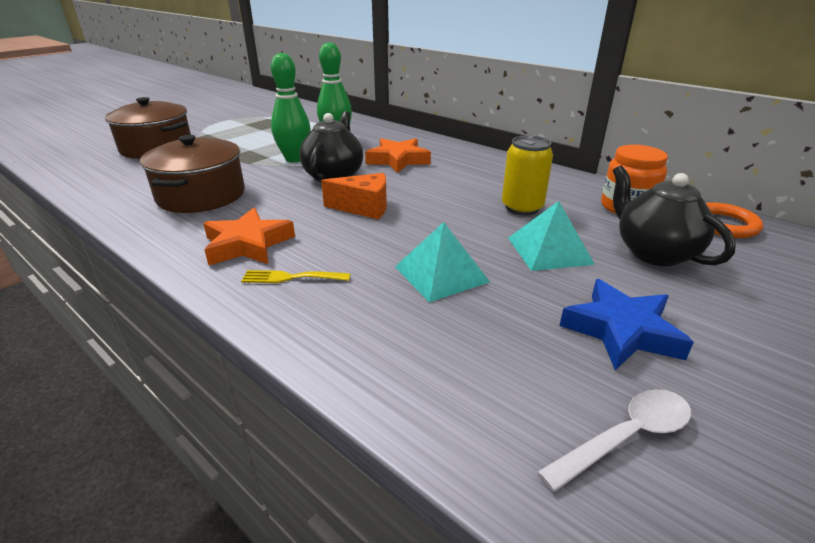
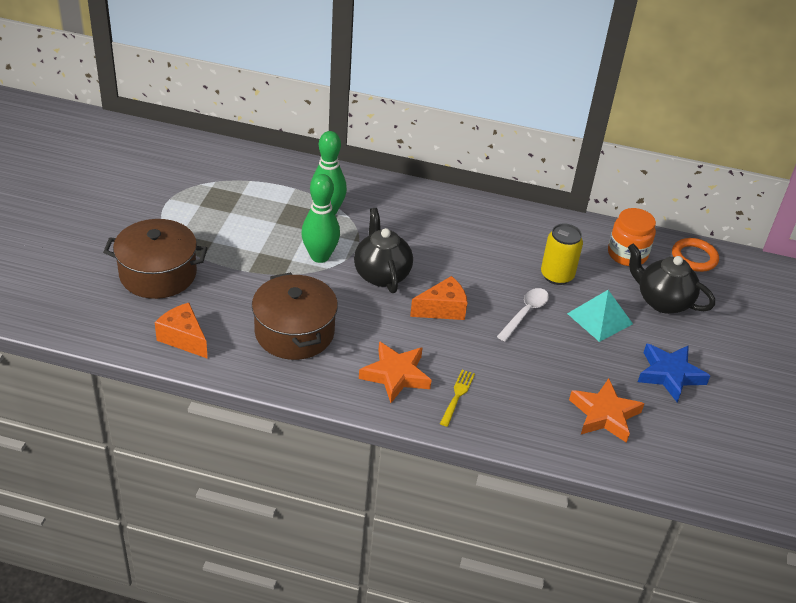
camera: 30 degrees left, 10 degrees up
(108, 181) = (183, 338): none -> orange cheese
(291, 277) = (457, 395): yellow fork -> yellow fork turned 135 degrees clockwise
(398, 160) = (415, 234): orange star -> orange star (604, 415)
(441, 274) = (548, 362): turquoise pyramid -> none
(626, 437) = (696, 438): white spoon -> white spoon (525, 313)

